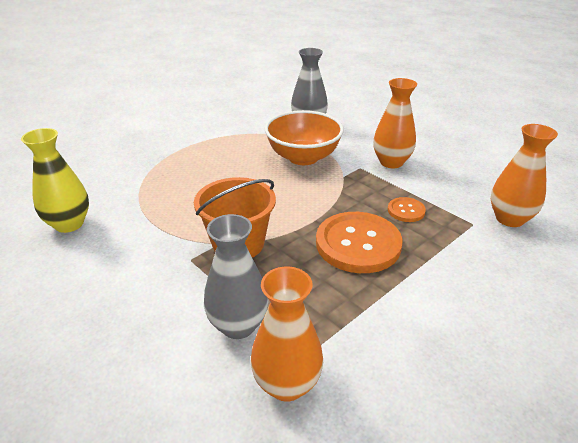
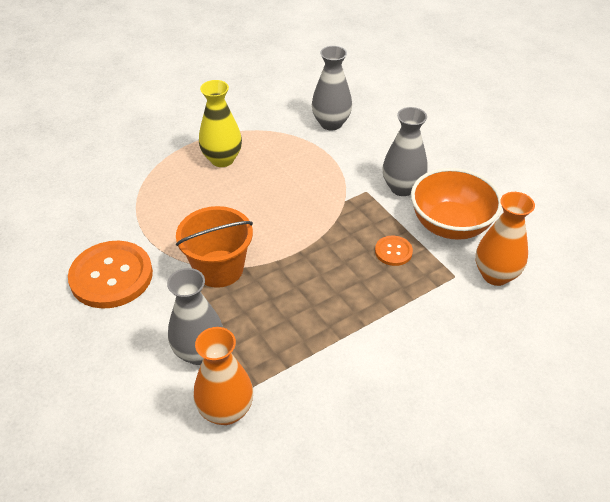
camera: 10 degrees right, 10 degrees up
(69, 224) = (69, 226): yellow vase -> yellow vase (222, 159)
(303, 157) = (311, 170): orange bowl -> orange bowl (450, 225)
(358, 244) = (331, 284): orange button -> orange button (111, 276)
(391, 162) = (402, 188): orange vase -> grey vase

